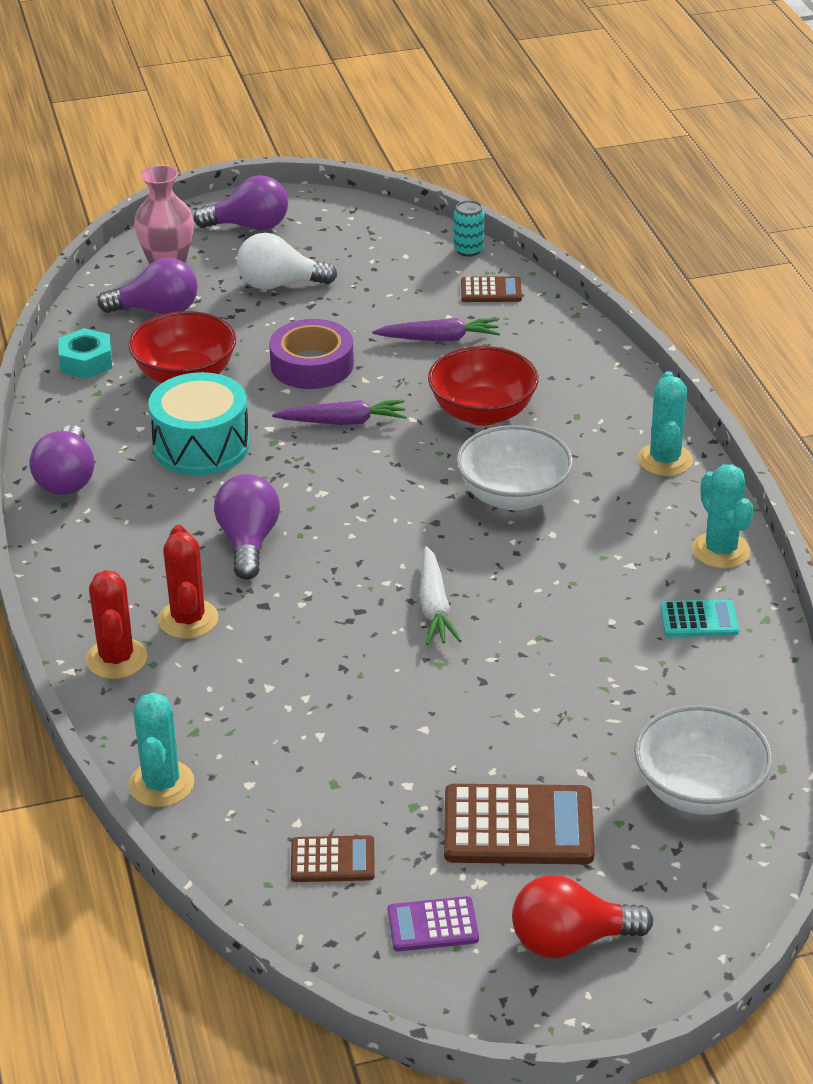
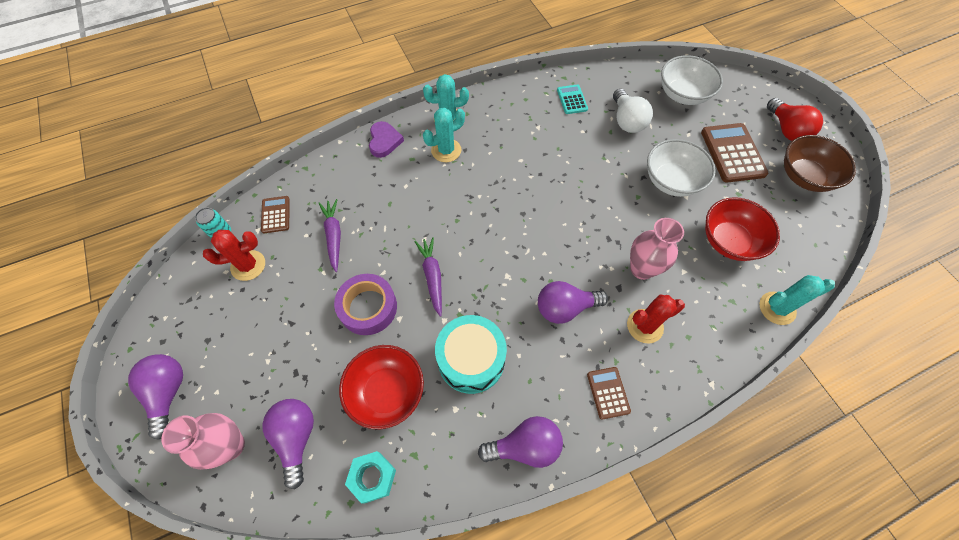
camera: 100 degrees left, 25 degrees up
(116, 659) = (692, 359): red cactus -> red cactus (248, 265)
(279, 284) = (261, 350): white light bulb -> white light bulb (626, 121)
(289, 637) = (641, 269): none -> pink vase
(332, 860) = (788, 220): brown calculator -> brown calculator (608, 392)
(432, 925) = (804, 177): purple calculator -> brown bowl
(434, 606) = (594, 204): white carrot -> none
(482, 412) = (414, 203): red bowl -> red bowl (729, 241)
(513, 496) = (491, 180): white bowl -> white bowl (671, 181)
(620, 389) = (384, 141): none -> purple heart
(720, 550) = (518, 94): turquoise cactus -> turquoise cactus (446, 150)

